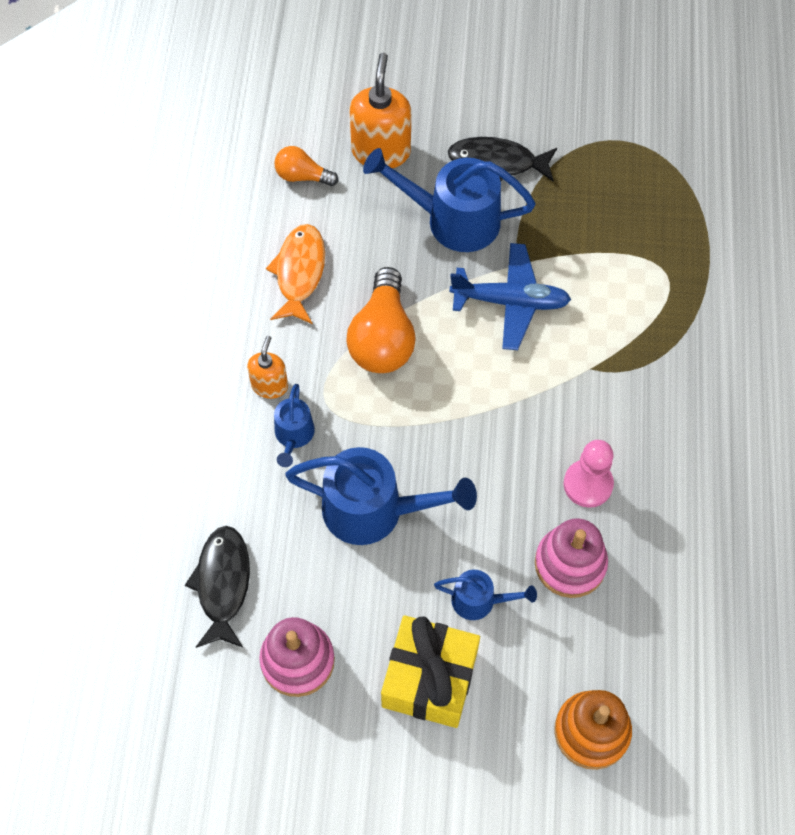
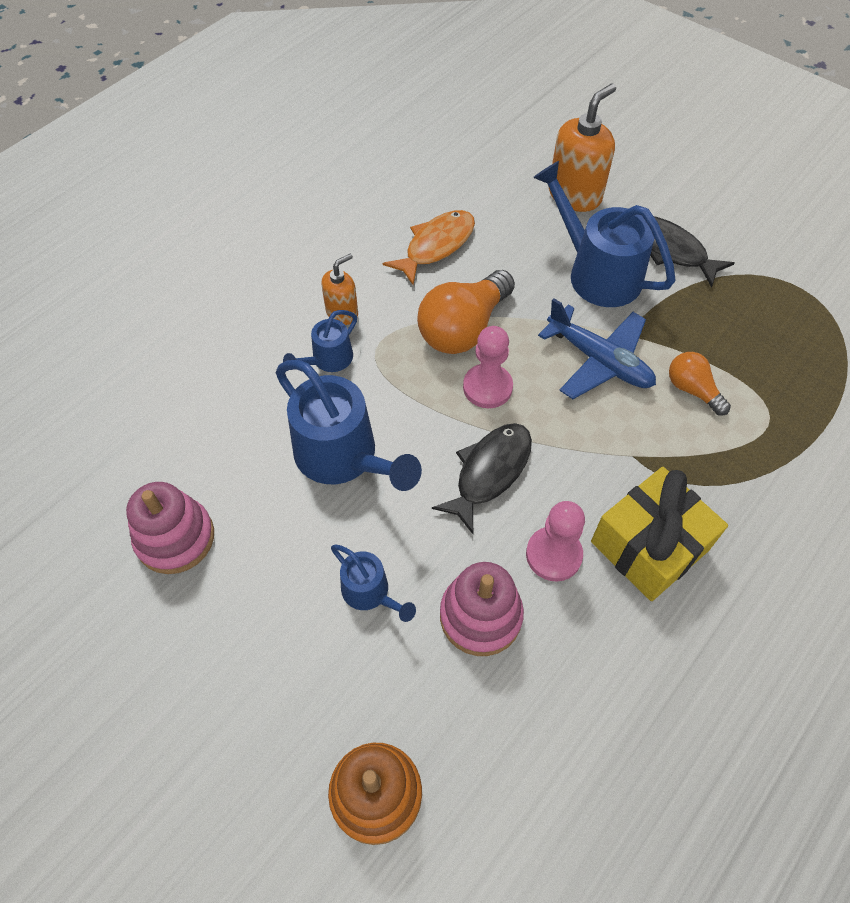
camera: 35 degrees right, 5 degrees down
(223, 584) = (174, 438): black fish -> black fish (489, 472)
(302, 176) = (496, 182): orange light bulb -> orange light bulb (692, 390)
(429, 679) = (268, 632): yellow gift -> yellow gift (649, 546)
(441, 379) = (487, 387): none -> pink pawn

